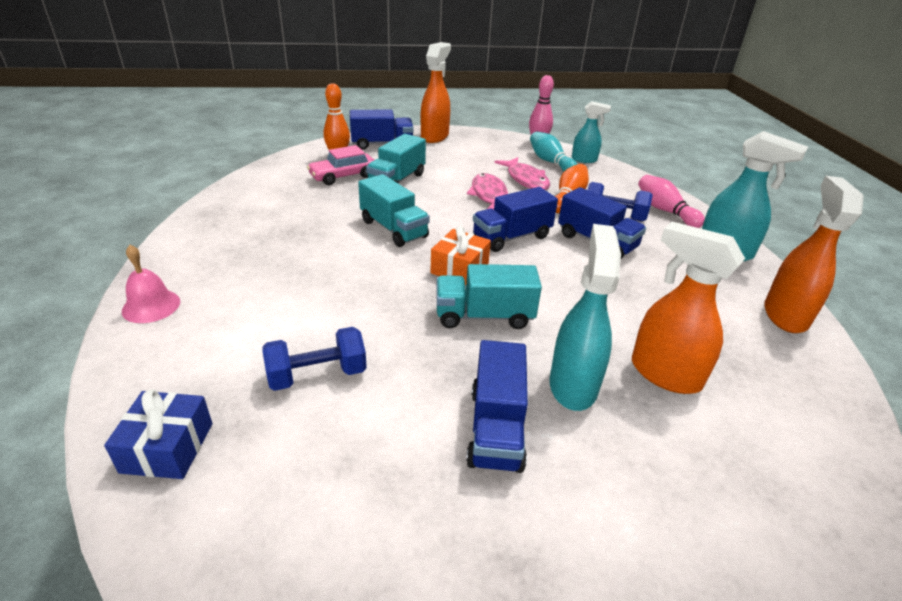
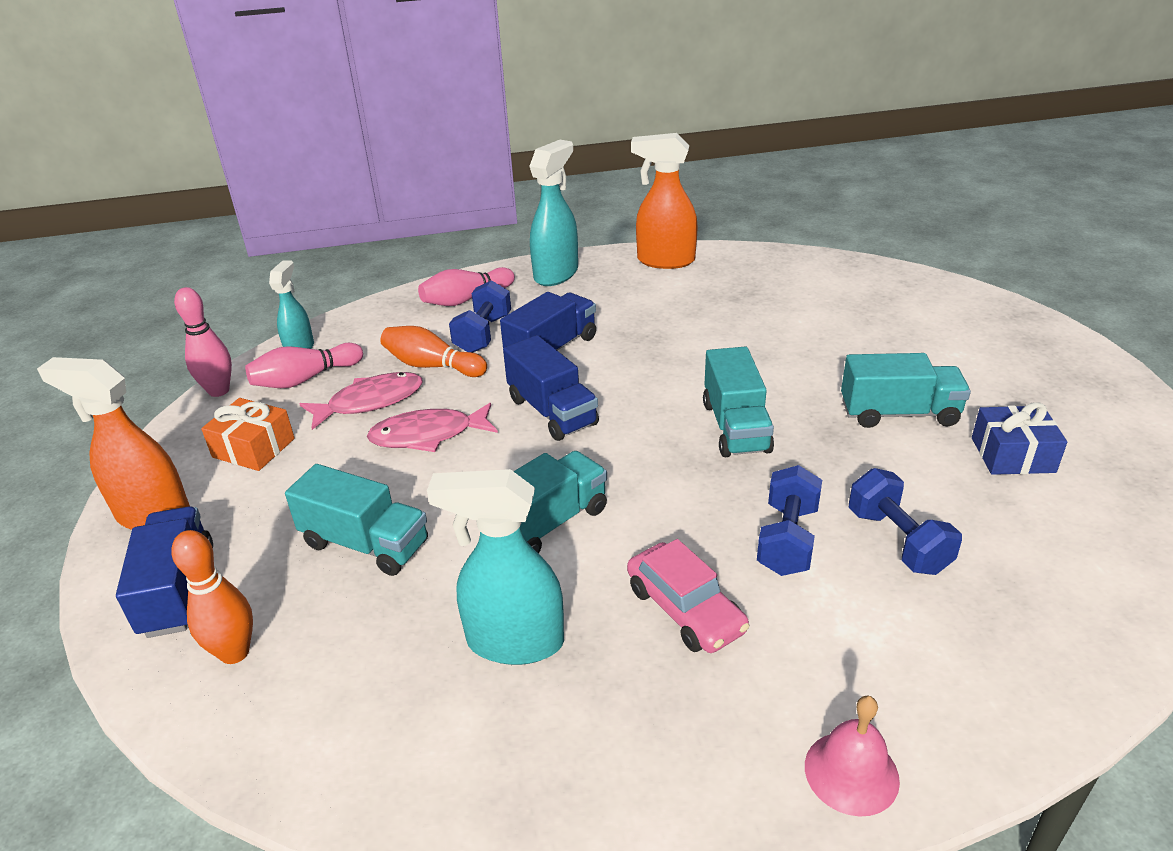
camera: 90 degrees left, 0 degrees up
(167, 447) = (1070, 636): blue gift -> blue gift (1012, 455)
(342, 318) = (787, 540): none -> blue dumbbell
(343, 176) = (340, 624): pink car -> pink car (685, 609)
(460, 268) = (641, 451): orange gift -> orange gift (253, 448)
(496, 428) = (899, 413): blue truck -> turquoise truck
(550, 162) = (305, 379): turquoise bowling pin -> pink bowling pin
(573, 385) = (819, 372): turquoise spray bottle -> turquoise spray bottle (514, 642)
(664, 374) = (778, 326): orange spray bottle -> none

